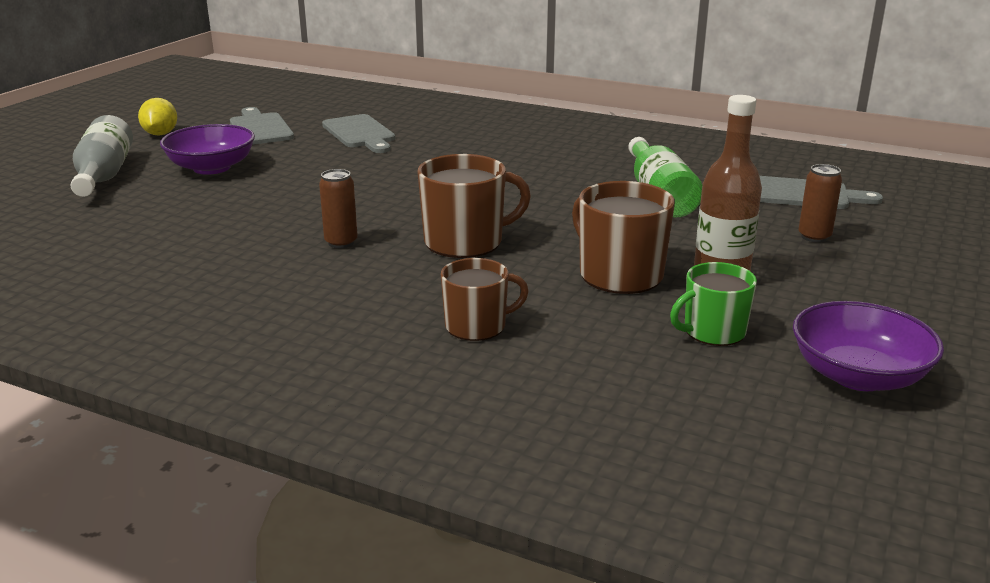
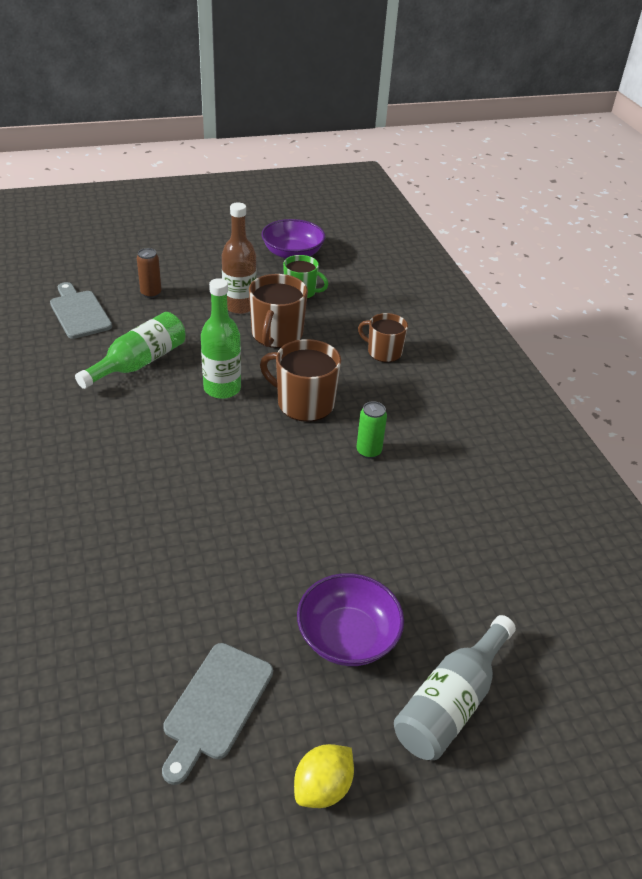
camera: 135 degrees left, 15 degrees up
(341, 242) = (368, 451): brown can -> green can
(360, 133) = (155, 603): grey cutting board -> none
(555, 215) = (222, 388): none -> green bottle

